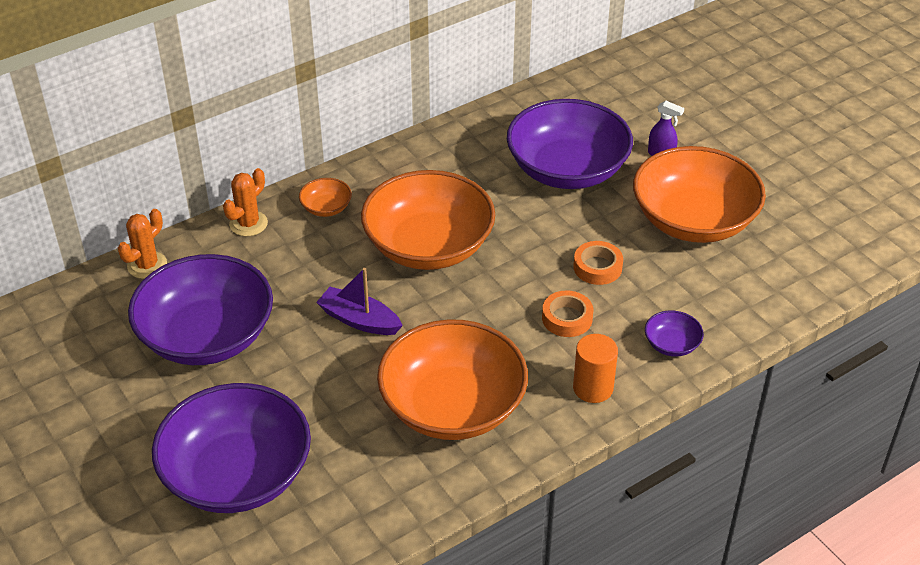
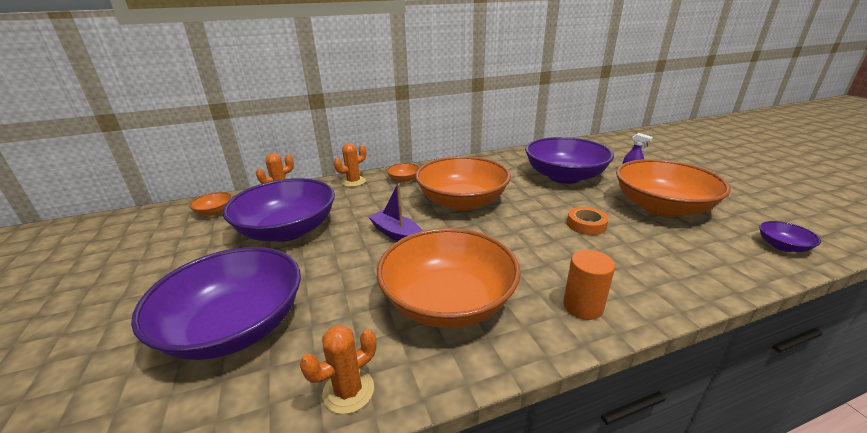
camera: 15 degrees right, 15 degrees down
(71, 318) = (214, 212): none -> orange bowl
(389, 511) = (348, 391): none -> orange cactus
(567, 318) = (560, 252): orange tape -> none
(672, 344) = (658, 282): purple bowl -> purple bowl (782, 246)

